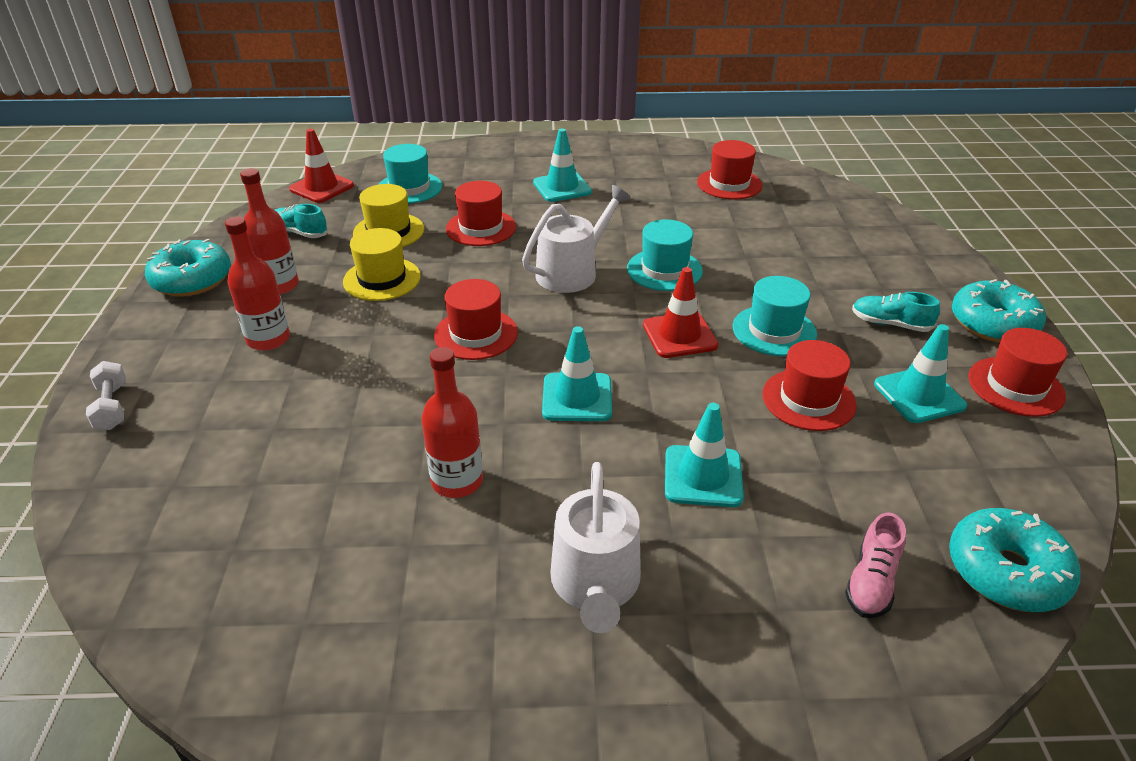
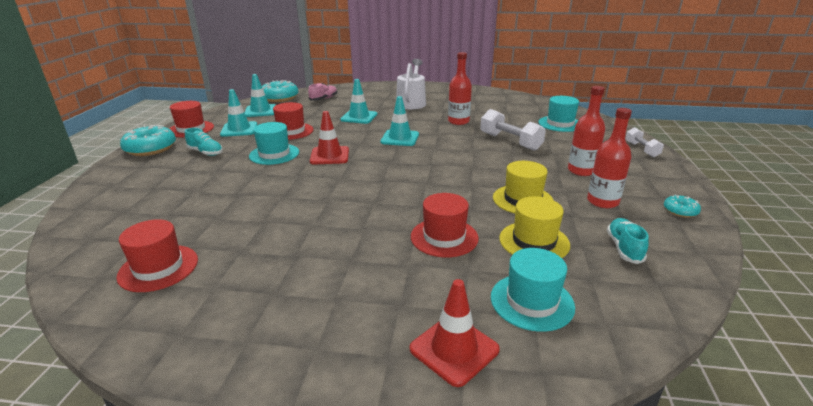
camera: 170 degrees left, 10 degrees down
(192, 280) = (680, 211): turquoise donut -> turquoise donut, size x0.50
(300, 232) = (624, 248): turquoise shoe -> turquoise shoe turned 120 degrees counterclockwise
(322, 187) = (650, 315): red traffic cone -> red traffic cone (454, 349)
(357, 407) = (510, 142): none -> white dumbbell
(476, 334) = (450, 164): red hat -> none
(562, 187) = (345, 282): turquoise traffic cone -> turquoise traffic cone (260, 111)
(572, 272) = (376, 193): white watering can -> none
(664, 270) = (307, 189): turquoise hat -> turquoise hat (560, 124)

